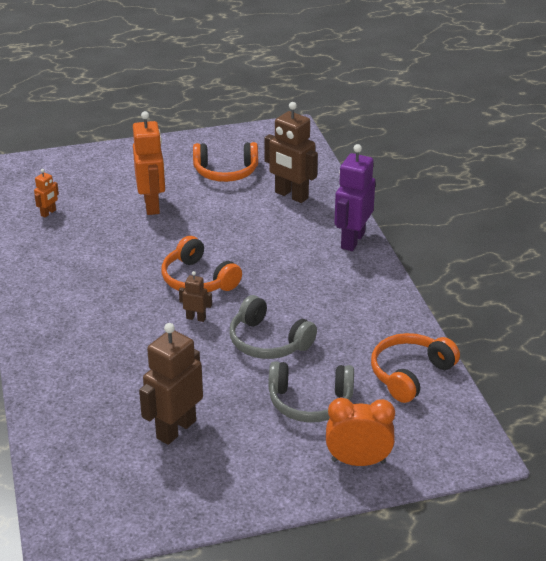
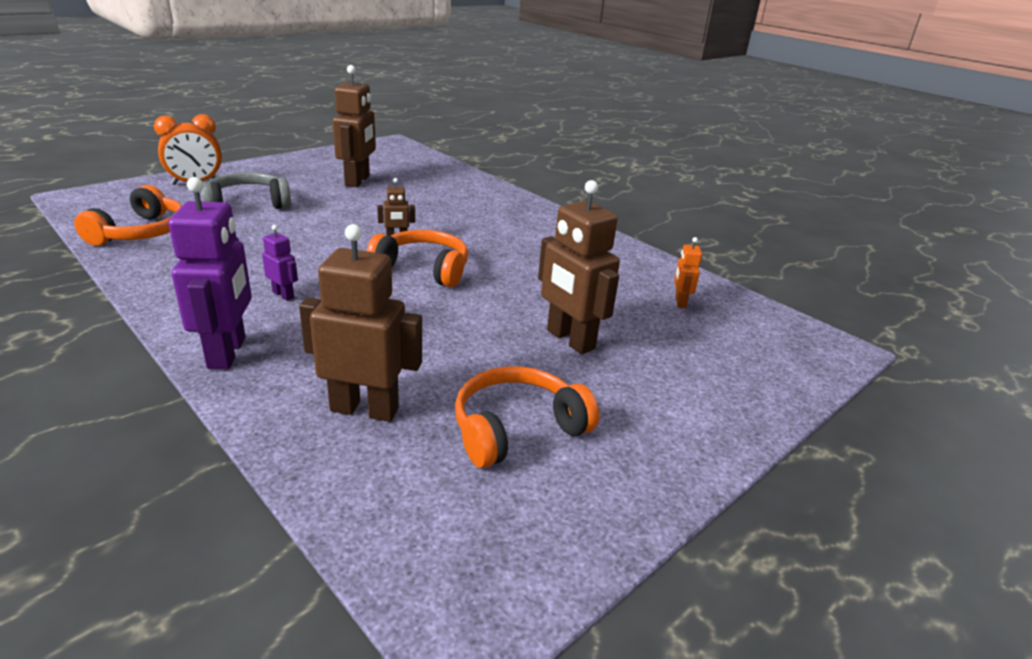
camera: 150 degrees right, 5 degrees down
(152, 205) = (570, 340): orange robot -> brown robot
(268, 341) = (307, 234): grey headphones -> none
(309, 276) = (283, 295): none -> purple robot

